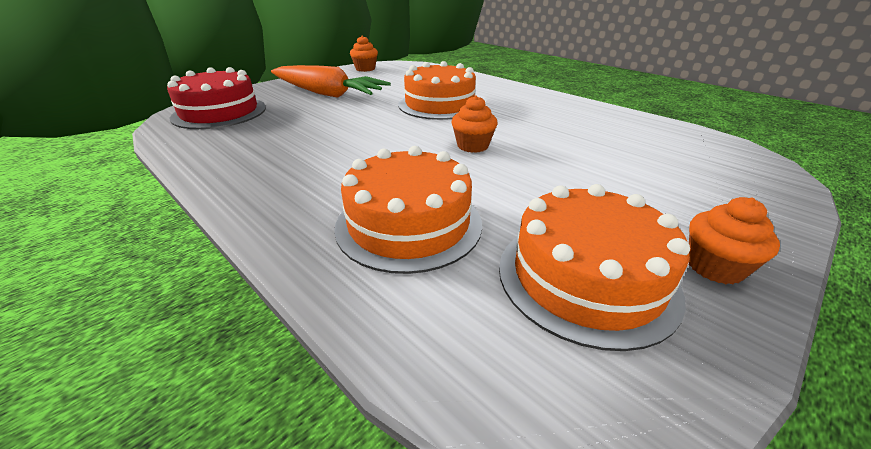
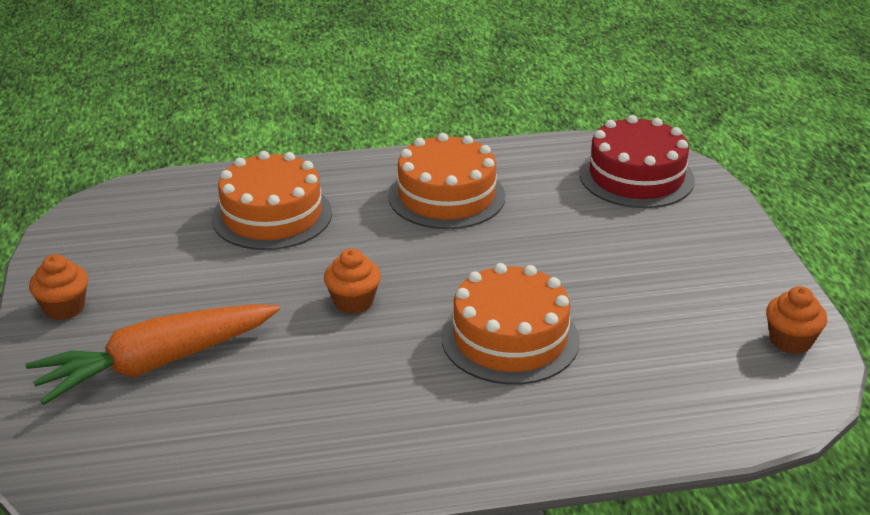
camera: 125 degrees right, 0 degrees up
(327, 94) = (652, 262): orange carrot -> orange carrot (156, 364)
(586, 277) = (133, 254): orange cake -> orange cake (446, 196)

